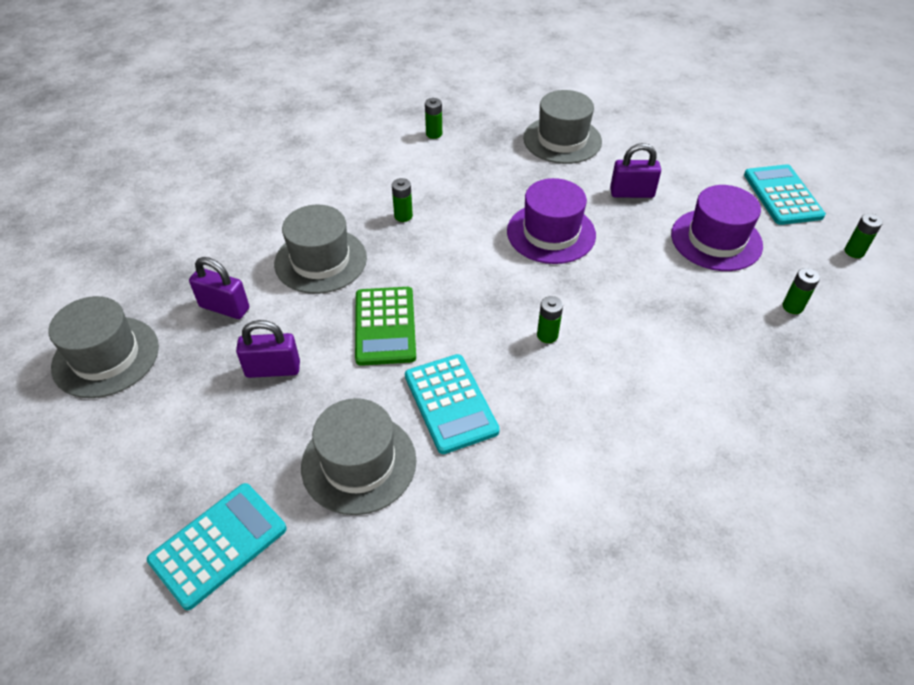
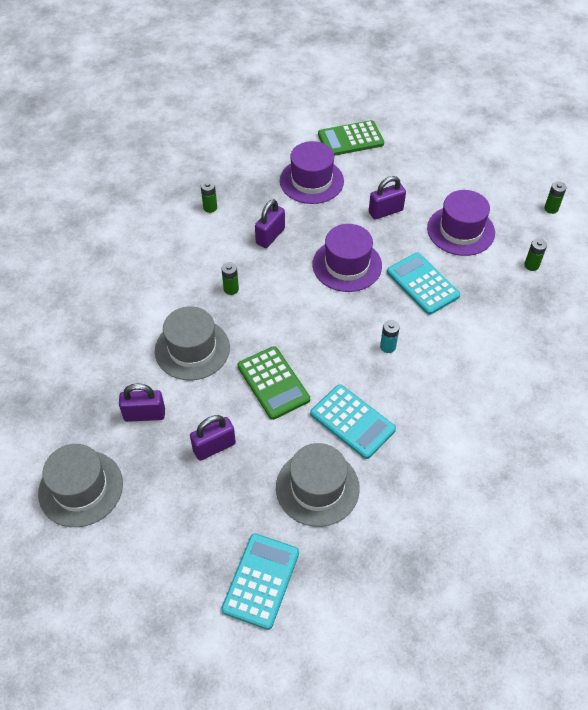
camera: 25 degrees left, 5 degrees up
(481, 179) = (270, 236): none -> purple padlock
(547, 335) = (388, 346): green battery -> turquoise battery
(562, 140) = (311, 181): grey hat -> purple hat
(632, 113) = (350, 139): none -> green calculator
(782, 195) = (487, 178): turquoise calculator -> turquoise calculator (422, 284)

